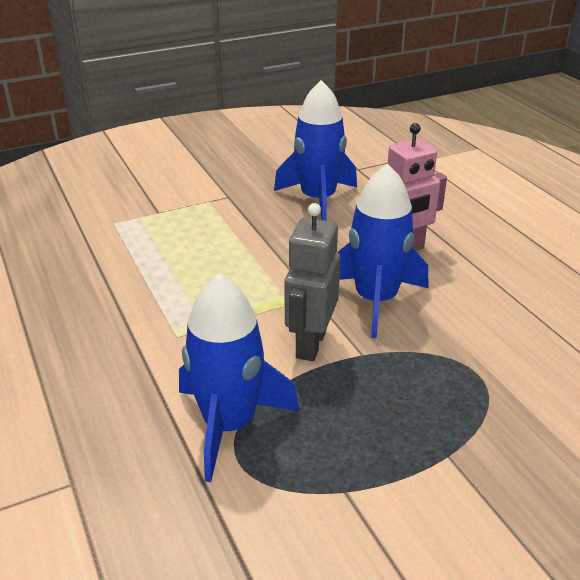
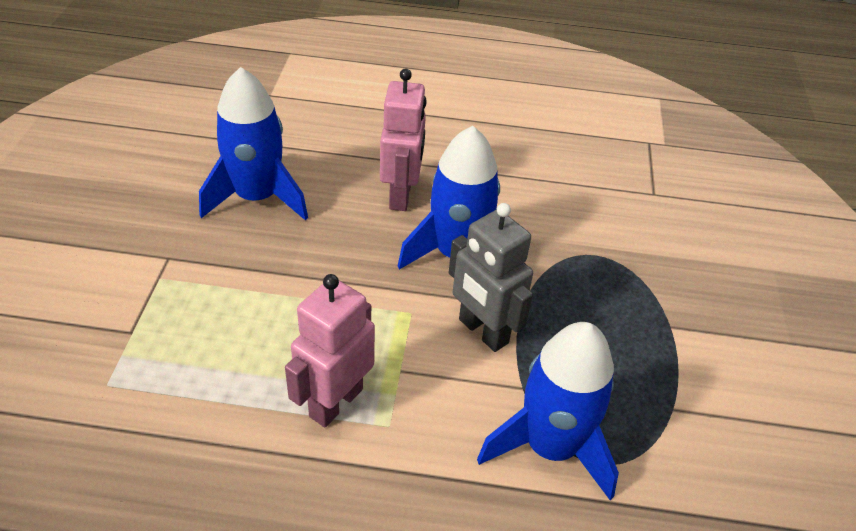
camera: 60 degrees left, 10 degrees up
(175, 305) = (335, 402): none -> pink robot

